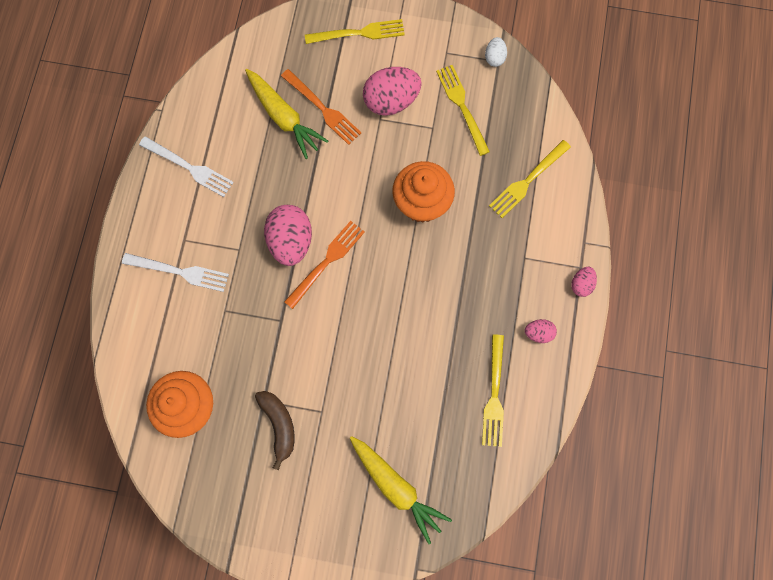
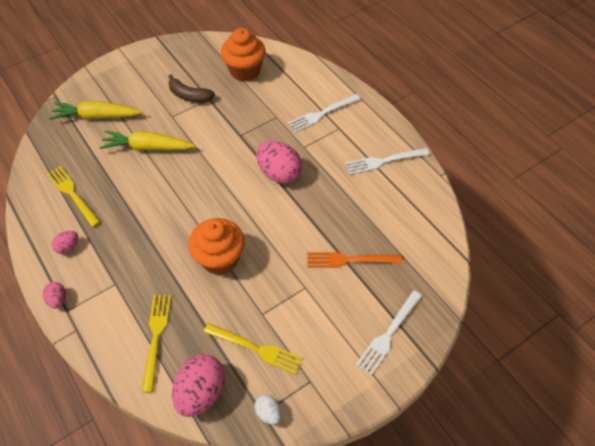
camera: 135 degrees right, 20 degrees down
(284, 117) = (367, 233): yellow carrot -> yellow carrot (147, 147)
(327, 261) = (246, 180): orange fork -> none
(359, 33) = (388, 334): yellow fork -> white fork
(391, 101) = (311, 306): pink egg -> pink egg (201, 392)

